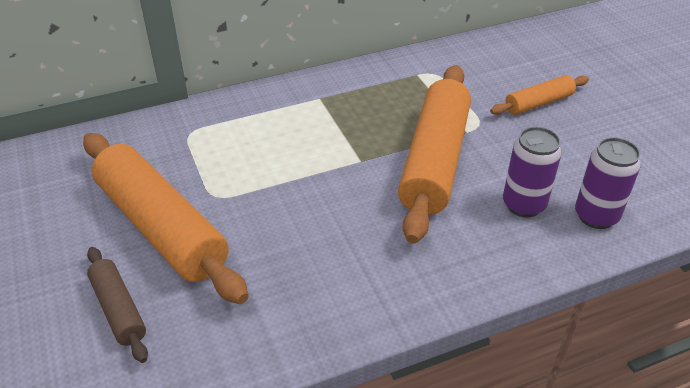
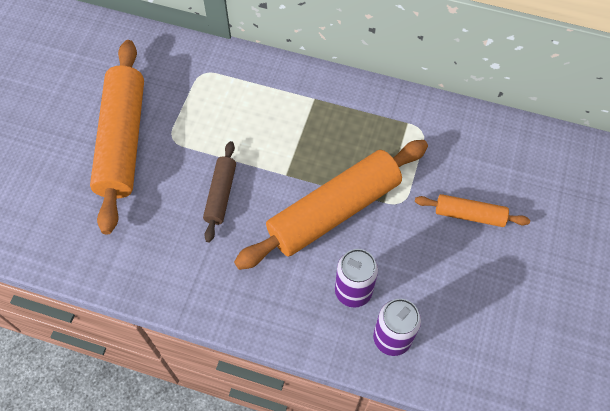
camera: 40 degrees right, 20 degrees up
(118, 309) = (55, 184): brown rolling pin -> brown rolling pin (221, 194)

